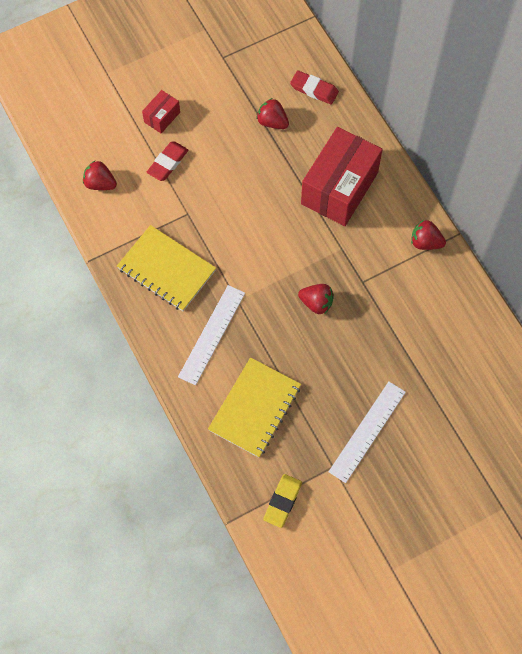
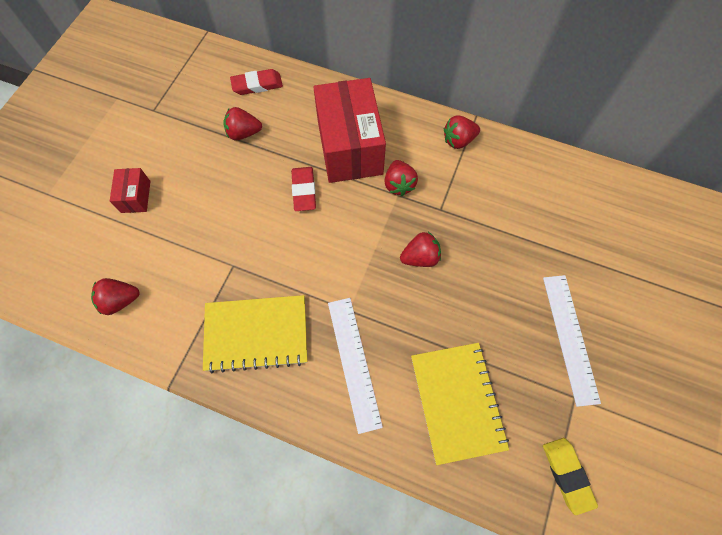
camera: 40 degrees left, 0 degrees up
(168, 163) = (175, 233): red eraser -> red eraser (304, 190)
(349, 242) = (399, 184): none -> red strawberry

